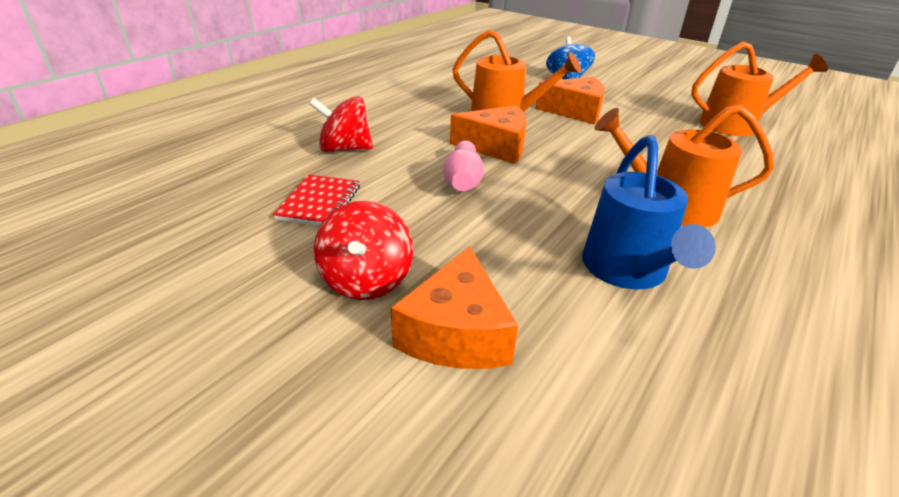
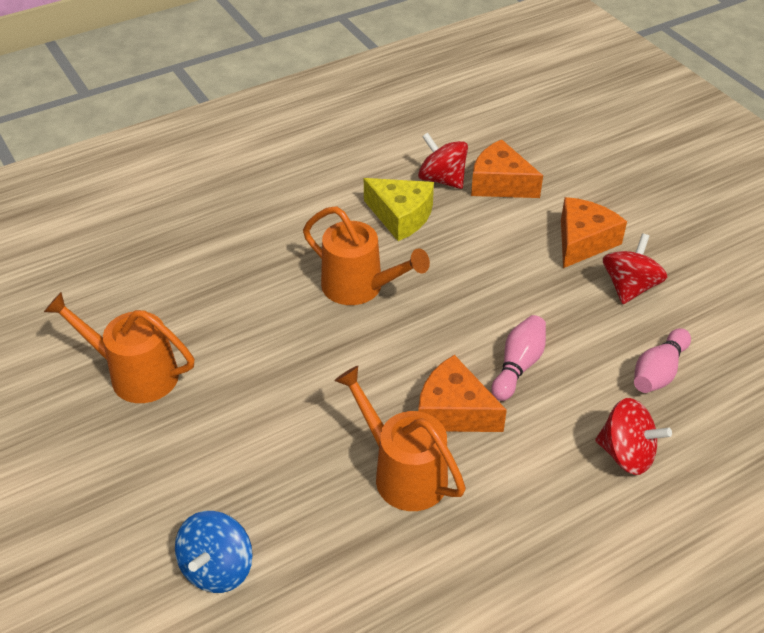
camera: 155 degrees left, 10 degrees up
(319, 202) = (658, 372): red notebook -> pink bowling pin
(575, 111) = (298, 461): orange cheese -> orange cheese (500, 184)
(627, 271) = (450, 247): blue watering can -> none
(736, 297) = (401, 216): none -> yellow cheese
(766, 388) = (442, 179): none -> red spinning top

